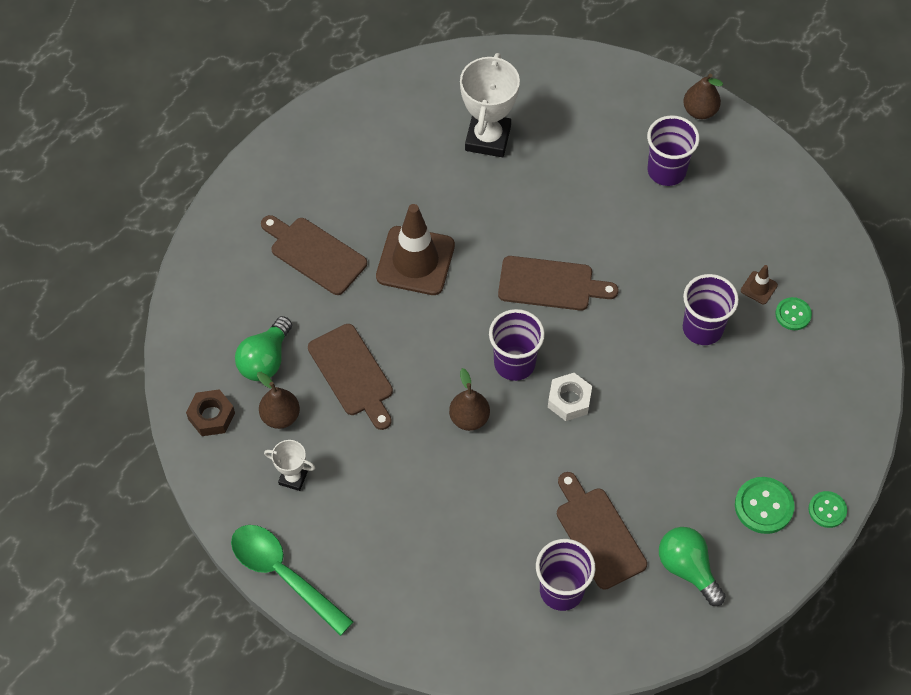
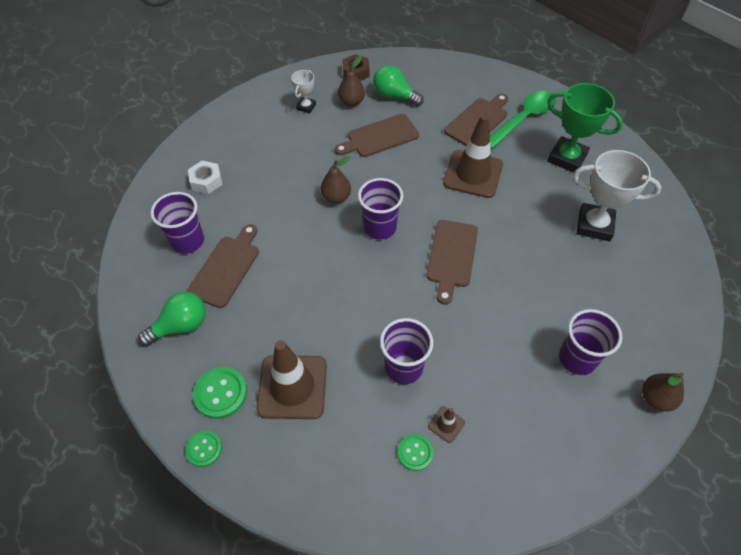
camera: 95 degrees right, 5 degrees down
(284, 575) = (240, 101): green spoon -> green spoon (523, 119)
(380, 156) = (567, 158): none -> green trophy
(569, 400) = (343, 260): white nut -> white nut (206, 181)
(598, 533) = (226, 268): brown cutting board -> brown cutting board turned 45 degrees counterclockwise
(743, 434) = (292, 387): none -> brown traffic cone

